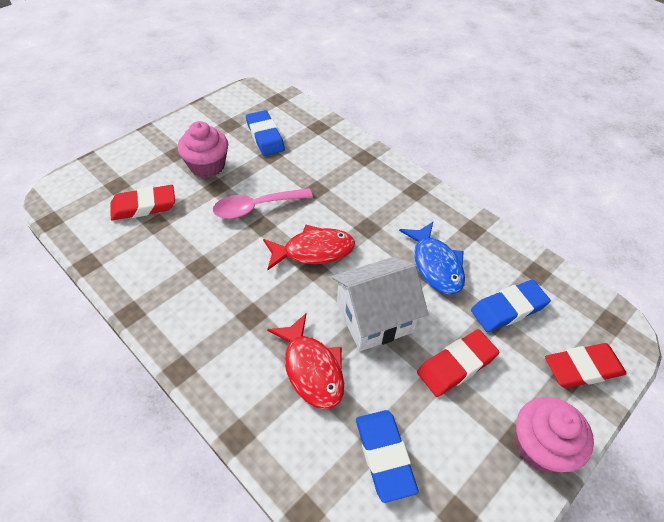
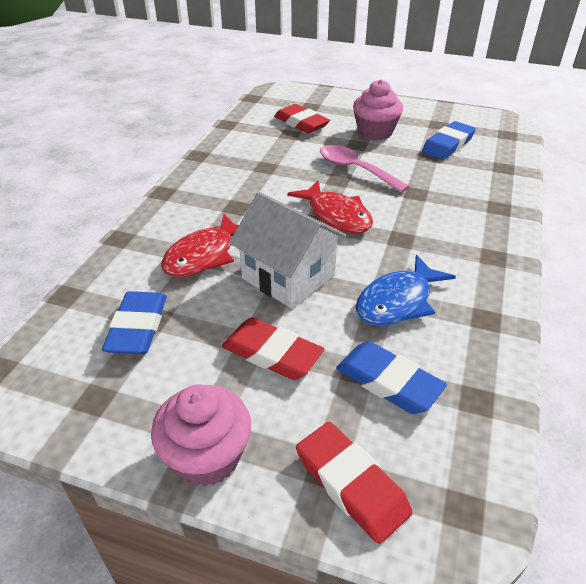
camera: 65 degrees right, 10 degrees down
(384, 456) = (138, 327): blue eraser -> blue eraser turned 45 degrees counterclockwise

